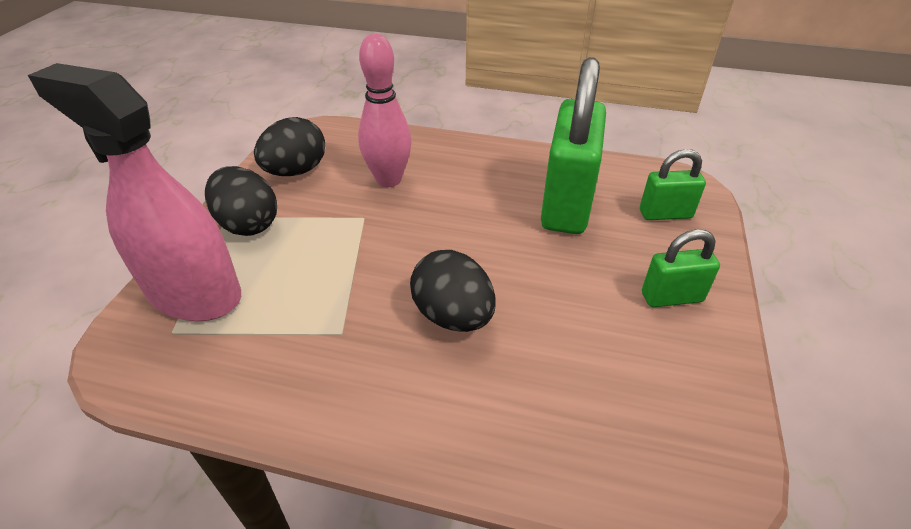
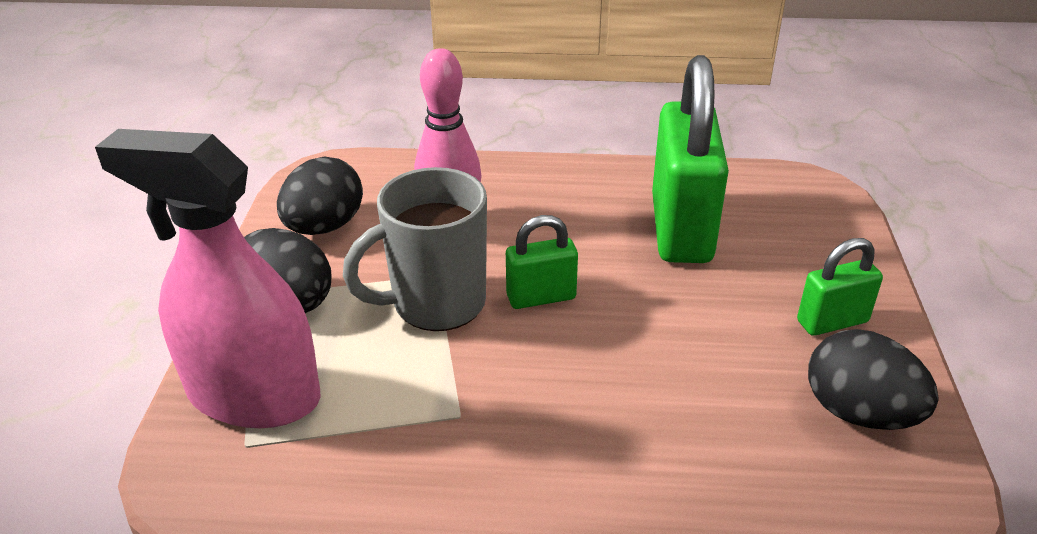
camera: 10 degrees left, 5 degrees down
(355, 240) = (435, 304): none -> grey mug
(453, 316) = (588, 377): black egg -> black egg (859, 413)
(665, 214) = (800, 227): green padlock -> green padlock (541, 297)

